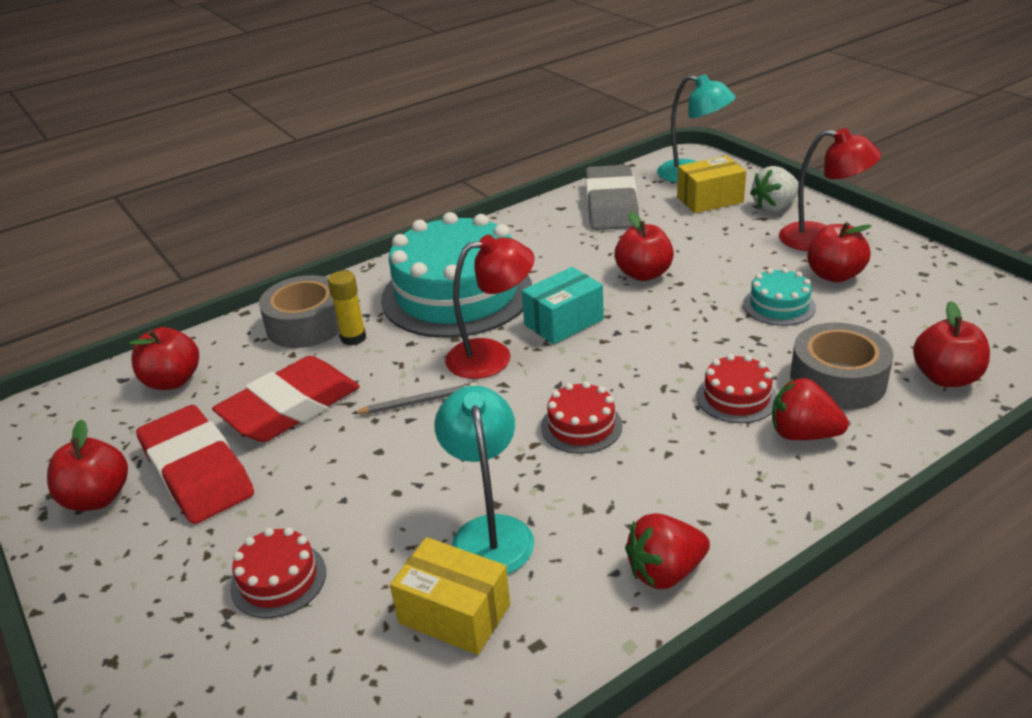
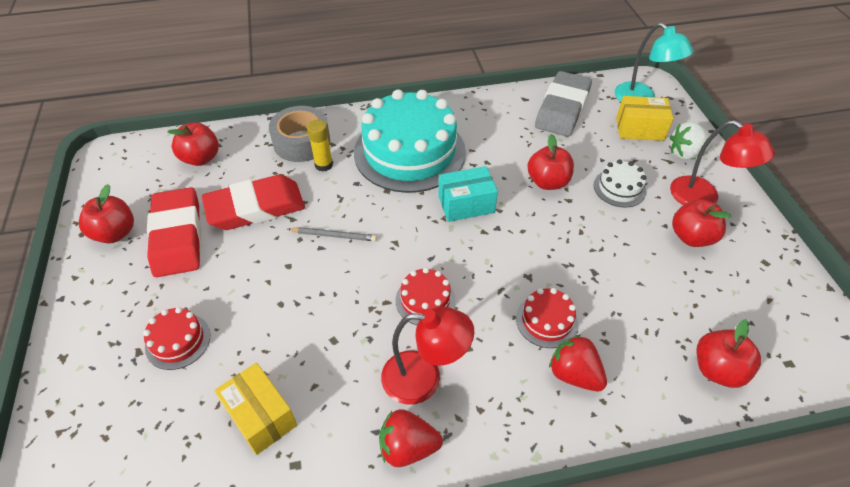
camera: 20 degrees right, 15 degrees up
(490, 532) = (317, 362): turquoise lamp -> none
(492, 356) = (402, 215): red lamp -> red lamp (424, 378)
(727, 256) = (619, 188): none -> white cake
(779, 305) = (630, 249): turquoise cake -> none
(838, 380) = (631, 336): grey tape -> none

